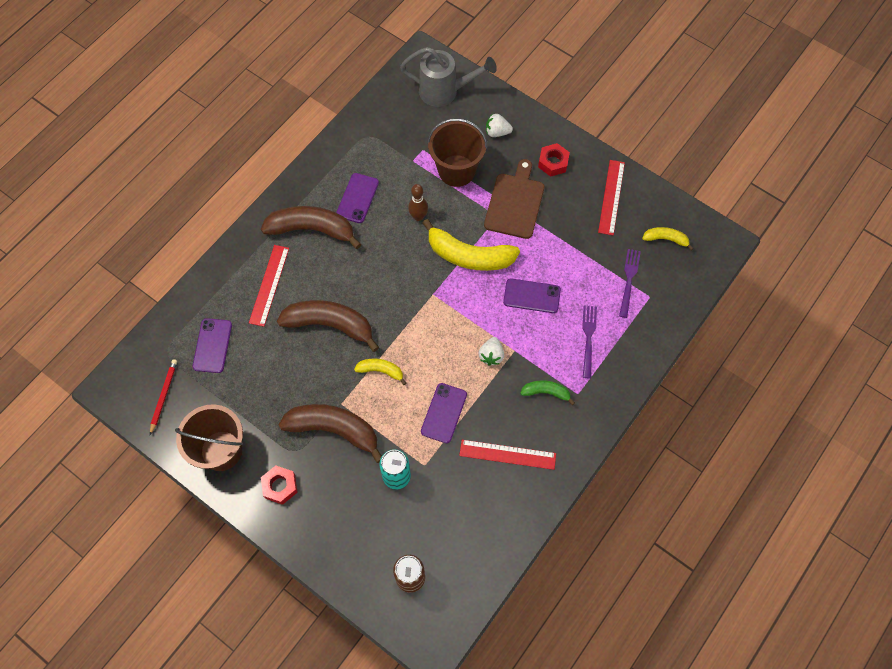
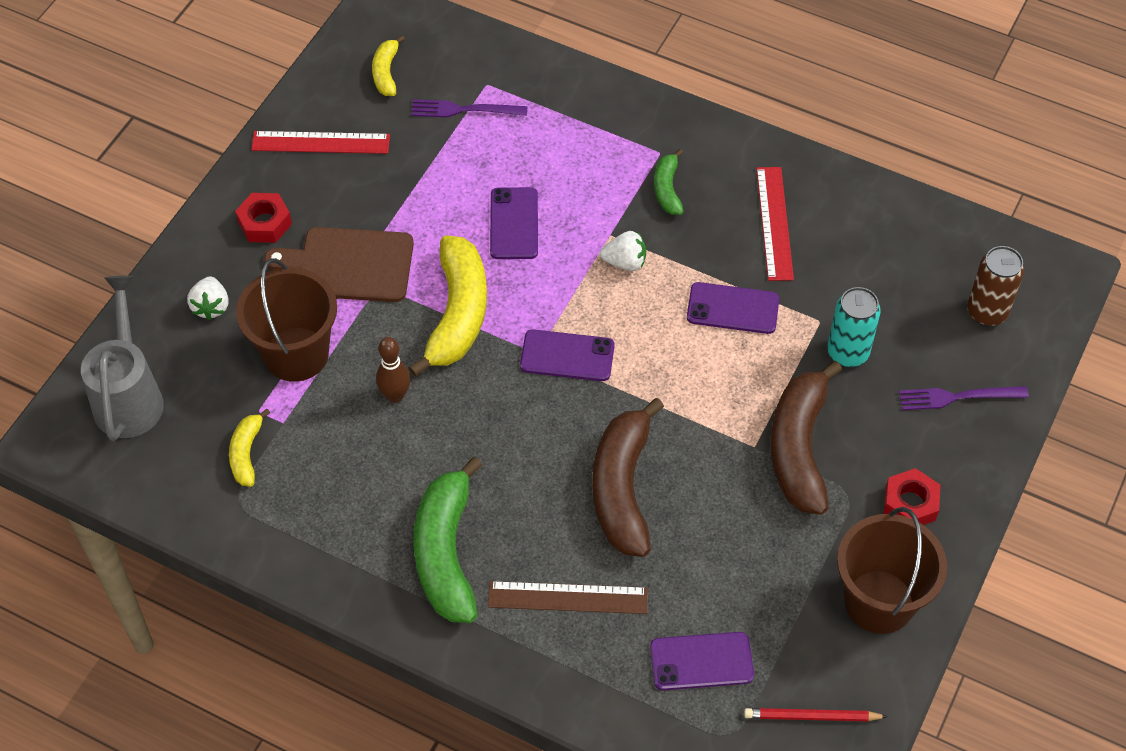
camera: 100 degrees left, 10 degrees down
(269, 285) = (568, 598): red ruler -> brown ruler
(312, 229) = (446, 553): brown banana -> green banana
(357, 198) = (371, 493): purple phone -> purple phone (567, 356)
(381, 371) = (685, 402): yellow banana -> yellow banana (246, 453)
(588, 338) = (570, 148): purple fork -> purple fork (957, 397)

